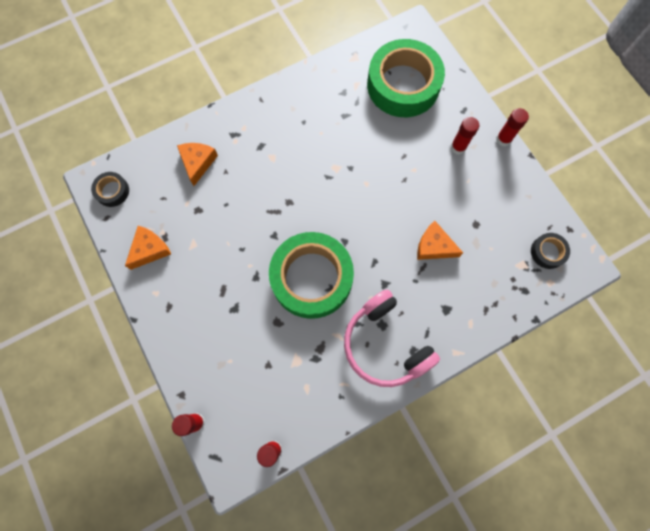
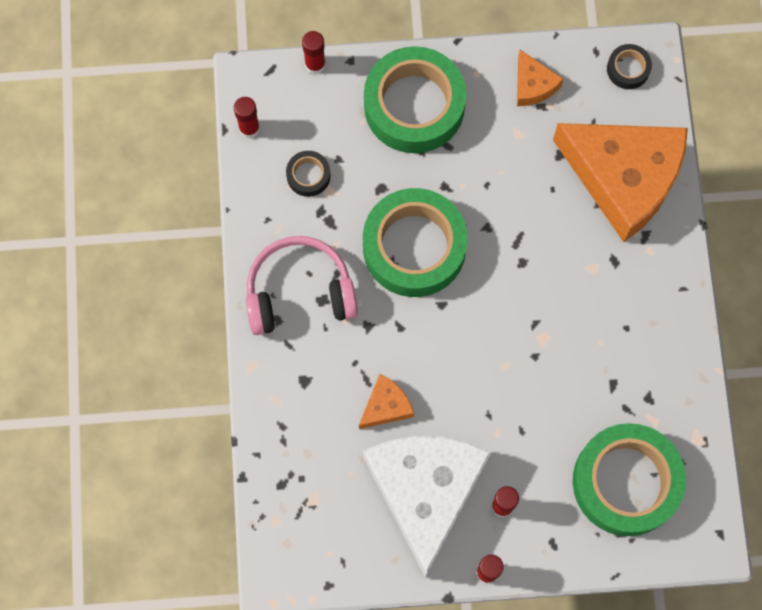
camera: 115 degrees right, 0 degrees up
(197, 163) = (623, 177): orange cheese -> orange cheese, size x2.36
(200, 328) = (414, 105): none -> green tape
(476, 196) = (425, 492): none -> white cheese
(547, 252) = (313, 540): black tape -> black tape (308, 175)

